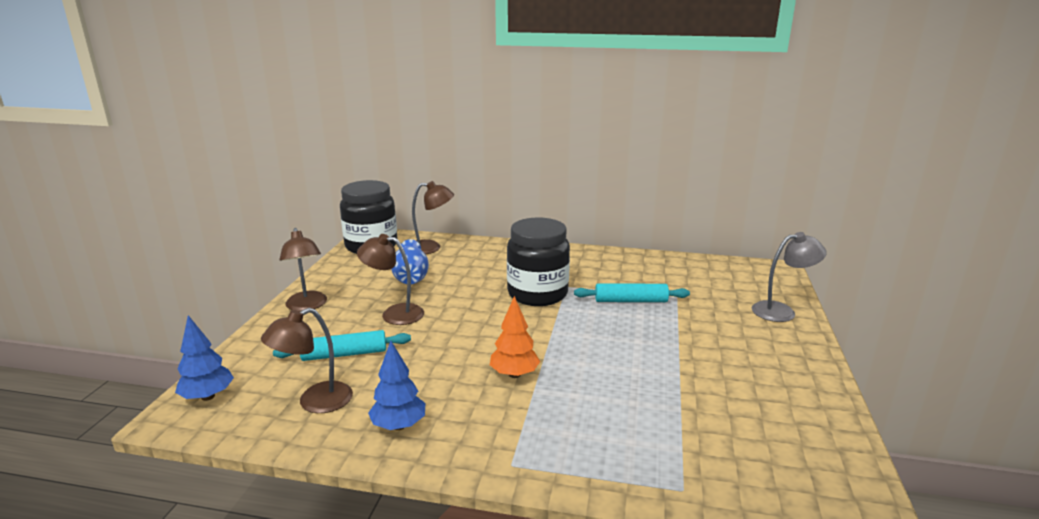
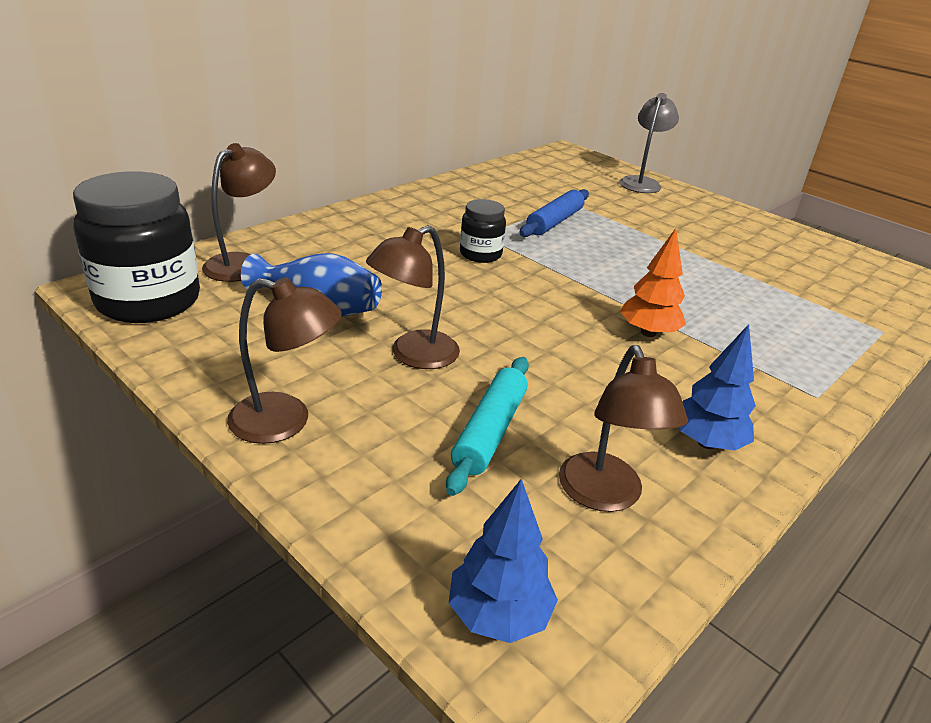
camera: 60 degrees left, 10 degrees up
(537, 294) = (480, 254): black jar -> black jar, size x0.52
(631, 300) = (554, 222): turquoise rolling pin -> blue rolling pin

